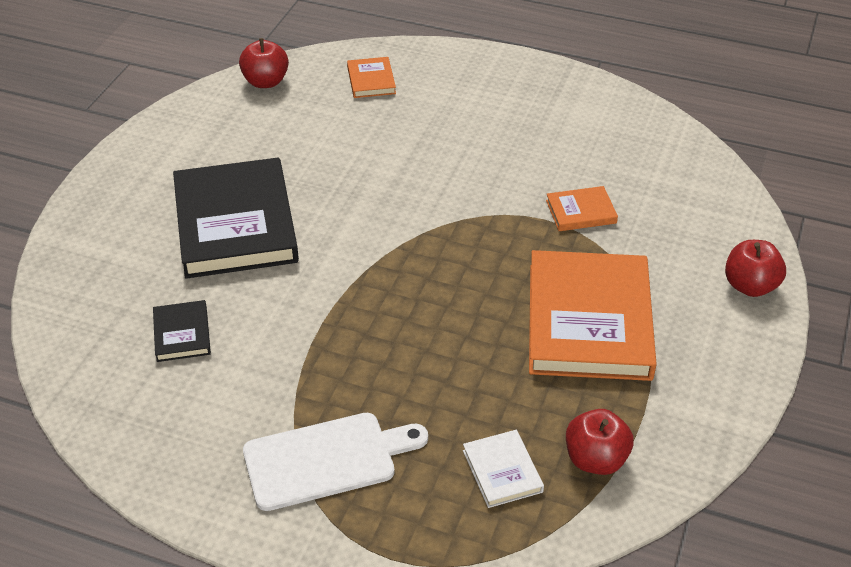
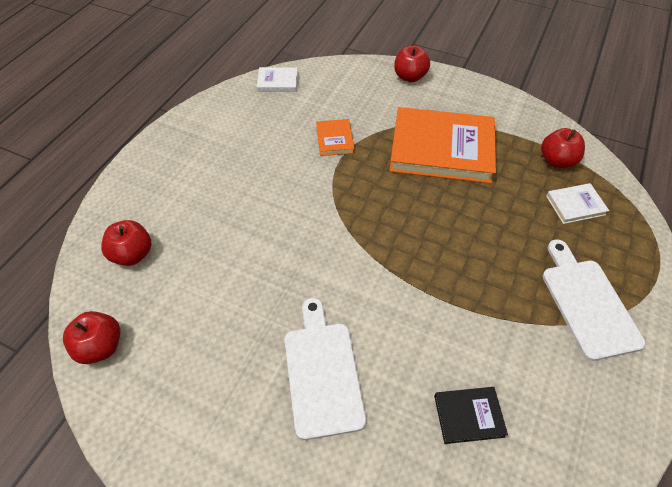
camera: 85 degrees left, 10 degrees up
(235, 224) = (322, 373): black book -> white cutting board
(371, 80) = (132, 254): orange book -> red apple
(685, 149) = (277, 82): none -> white book

